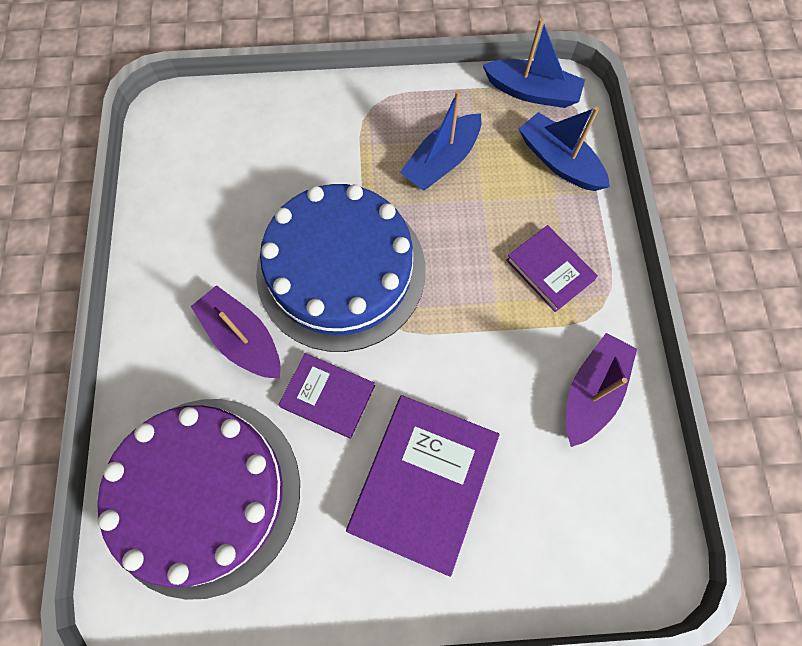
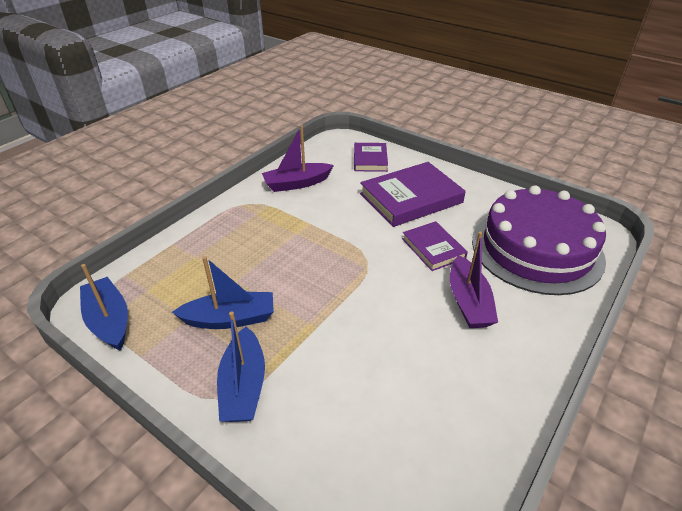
camera: 140 degrees left, 30 degrees down
(341, 270) = (370, 299): blue cake -> none
(549, 270) = (250, 229): purple book -> purple book (370, 160)
(559, 161) = (164, 270): blue boat -> blue boat (243, 385)

